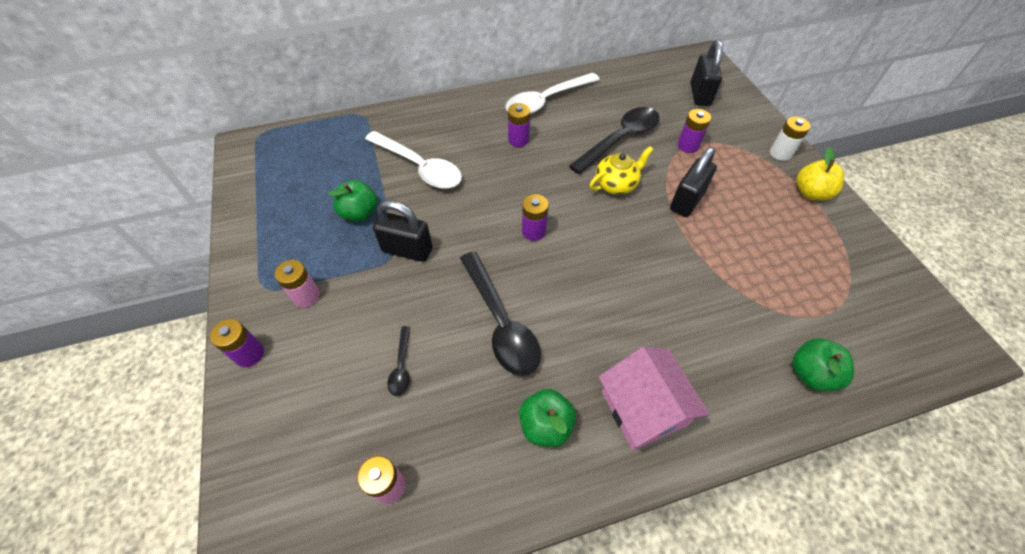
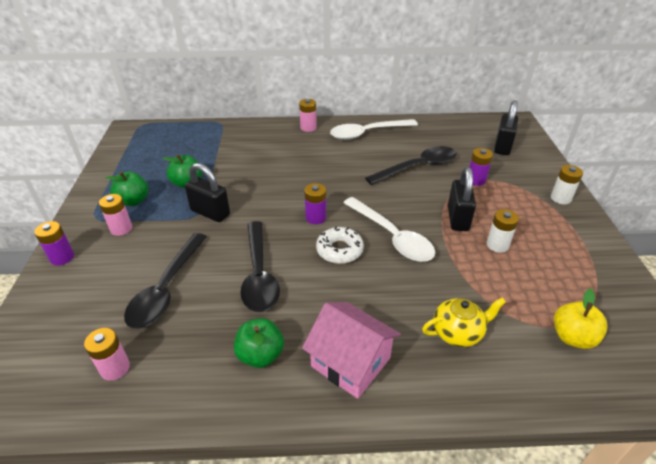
camera: 15 degrees right, 15 degrees down
(401, 366) = (166, 288): black spoon -> black spoon, size x2.15
(419, 167) = (246, 161): white spoon -> white spoon (392, 236)
(474, 104) = (308, 128): none -> pink battery
(518, 140) = (332, 155): purple battery -> none
(577, 269) = (339, 250): none -> white donut
(616, 185) = (400, 197): yellow teapot -> yellow teapot (458, 333)
(643, 408) = (351, 362): pink house -> pink house turned 45 degrees counterclockwise
(686, 201) = (457, 218): black padlock -> black padlock turned 45 degrees counterclockwise
(738, 227) = (497, 245): none -> white battery
(810, 374) = (522, 370): green apple -> green apple (133, 201)
(811, 193) = (578, 232): yellow apple -> yellow apple (572, 337)

